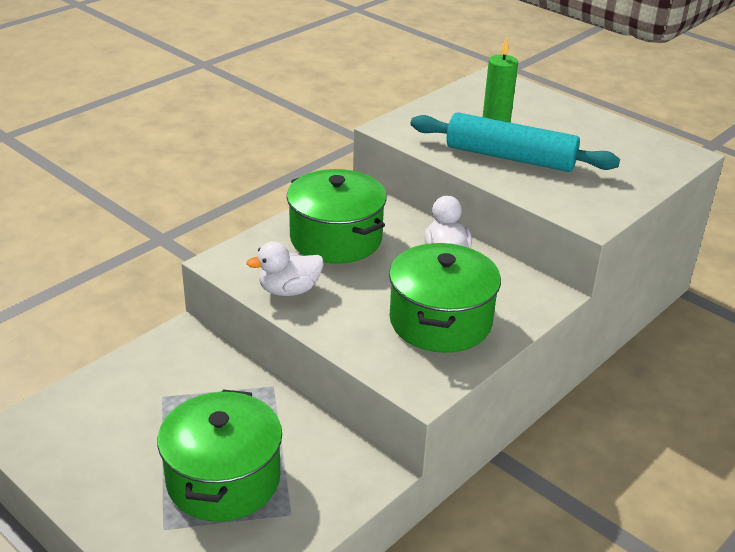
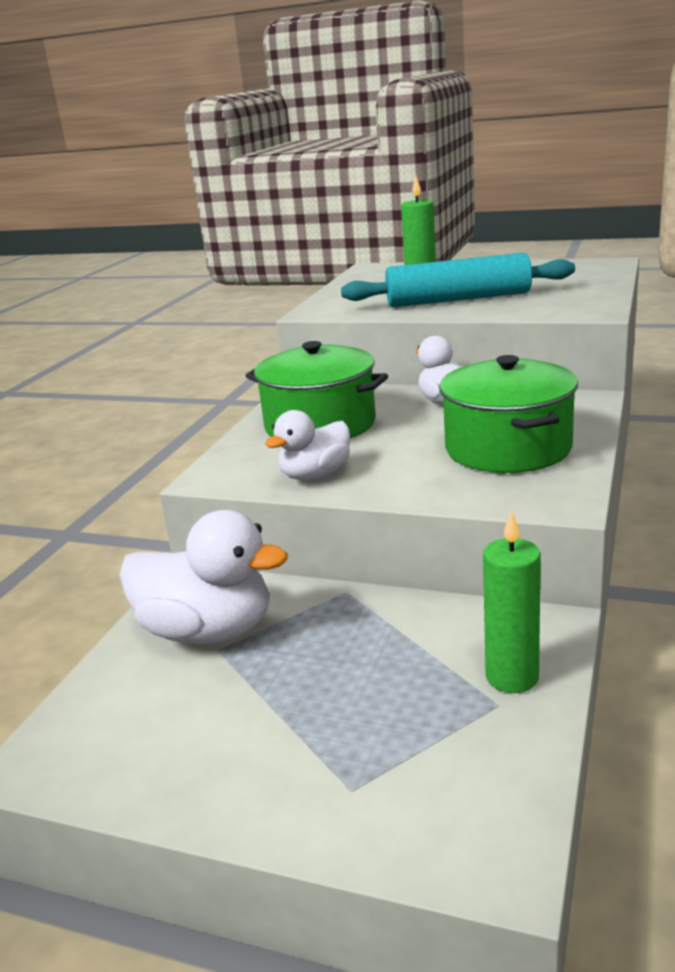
camera: 20 degrees left, 10 degrees down
(166, 379) = (208, 631): none -> white duck
(223, 479) = (378, 702): green pot -> none
(316, 499) = (512, 677): none -> green candle

